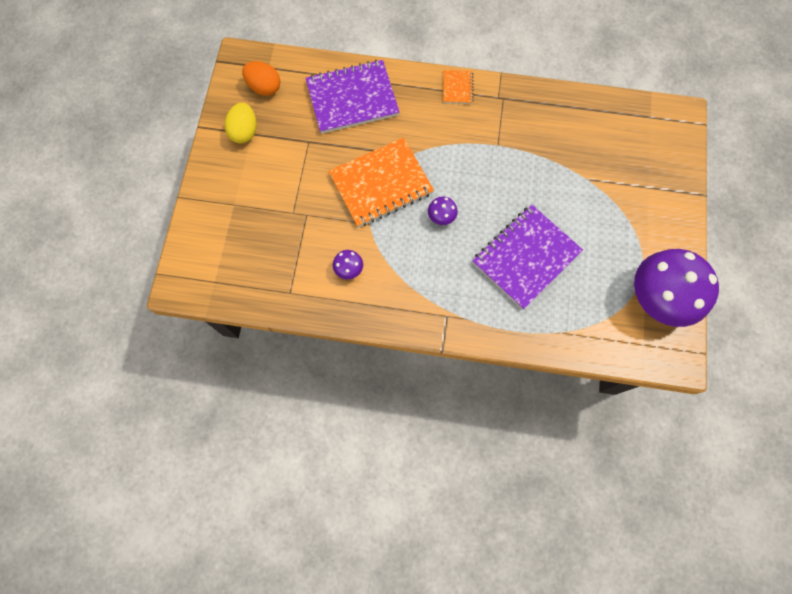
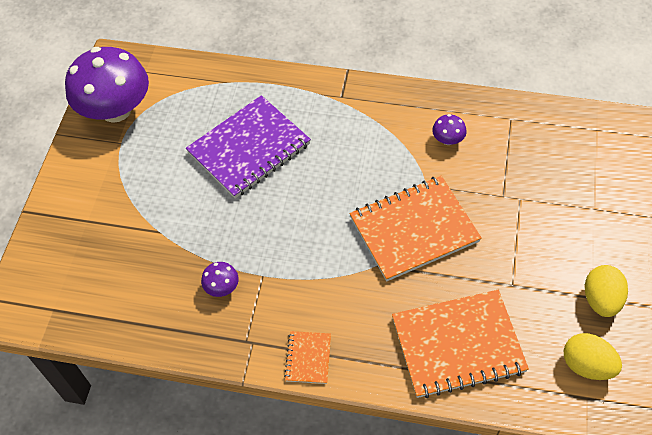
camera: 175 degrees left, 15 degrees down
(264, 87) = (587, 365): orange egg -> yellow egg
(352, 98) = (458, 345): purple notebook -> orange notebook
(441, 216) = (341, 191): purple mushroom -> purple mushroom (222, 287)

